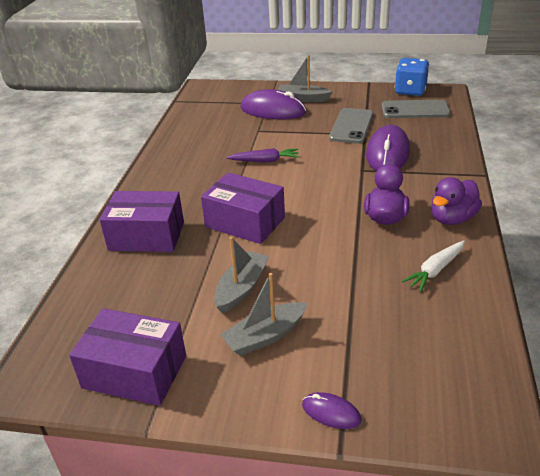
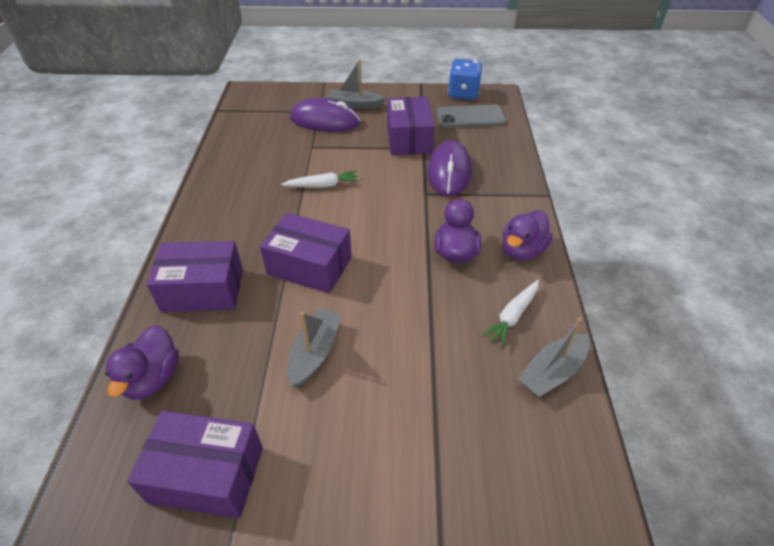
camera: 10 degrees left, 10 degrees up
(96, 298) = (152, 378): none -> purple duck
(265, 161) = (323, 185): purple carrot -> white carrot
(265, 336) = (346, 414): grey boat -> grey boat (552, 372)
(331, 412) = (426, 507): purple mouse -> none
(351, 126) = (409, 139): grey phone -> purple box

